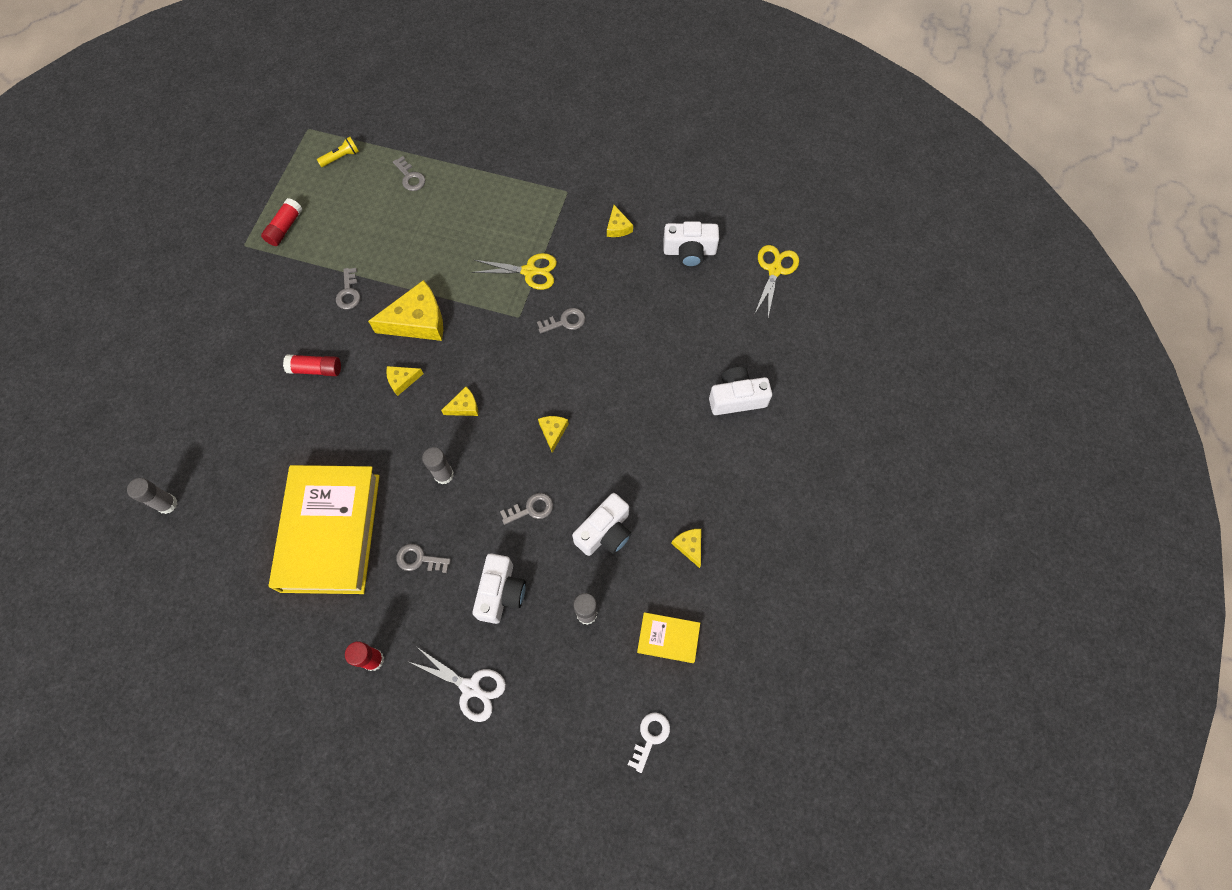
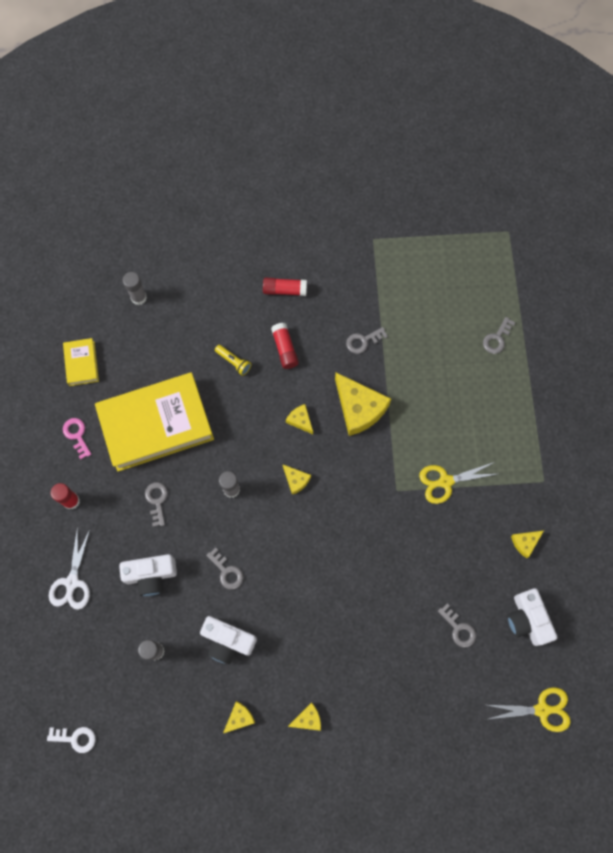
camera: 70 degrees right, 5 degrees up
(285, 228) = (402, 262): red glue stick -> red glue stick (284, 290)
(296, 629) = (77, 435): none -> pink key
(341, 157) = (491, 272): yellow flashlight -> yellow flashlight (234, 362)
(530, 271) = (445, 481): yellow scissors -> yellow scissors turned 90 degrees clockwise
(553, 432) = (300, 563): yellow cheese -> yellow cheese (308, 719)
(565, 321) = (408, 532): grey key -> grey key (459, 629)
(668, 638) = (156, 726): yellow book -> yellow book (82, 363)
(736, 398) = (392, 715): white camera -> none

